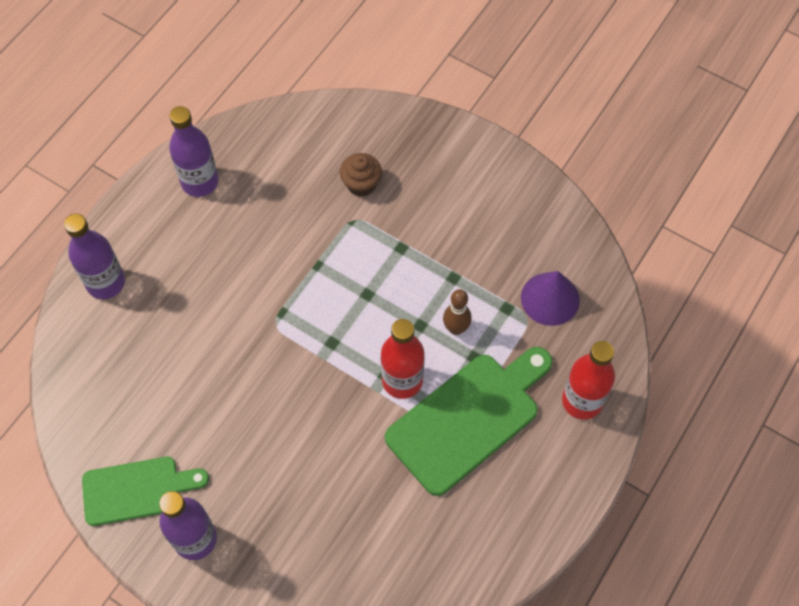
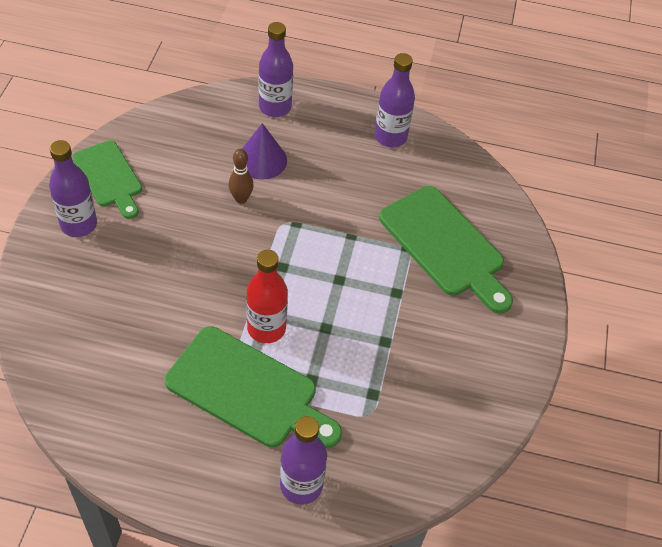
camera: 65 degrees right, 10 degrees down
(361, 184) = (445, 246): brown cupcake -> green cutting board
(456, 328) = (334, 357): brown bowling pin -> brown bowling pin (241, 199)
(550, 298) = (399, 429): purple cone -> purple cone (262, 160)
(582, 401) = (301, 485): red bottle -> purple bottle

